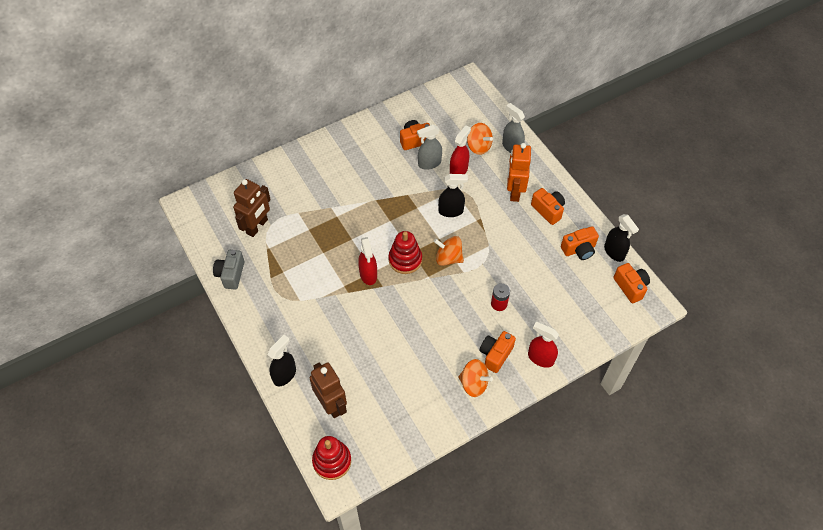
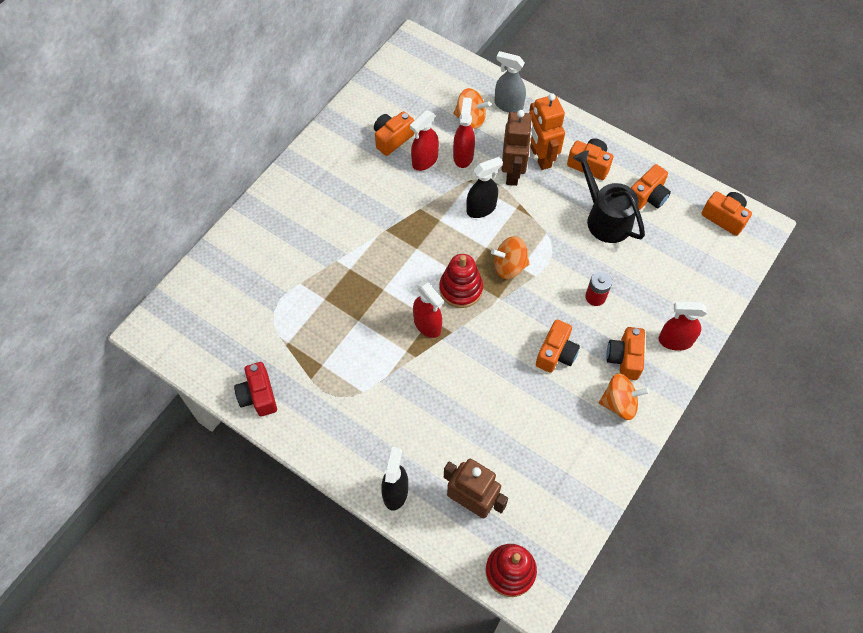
camera: 25 degrees left, 5 degrees up
(231, 274) = (258, 396): grey camera -> red camera
(257, 226) = (258, 321): brown robot -> brown robot (513, 172)
(429, 163) = (424, 161): grey spray bottle -> red spray bottle
(447, 331) = (556, 353): none -> orange camera
(538, 252) = (605, 218): none -> black watering can
(614, 252) = (686, 185): black spray bottle -> none

